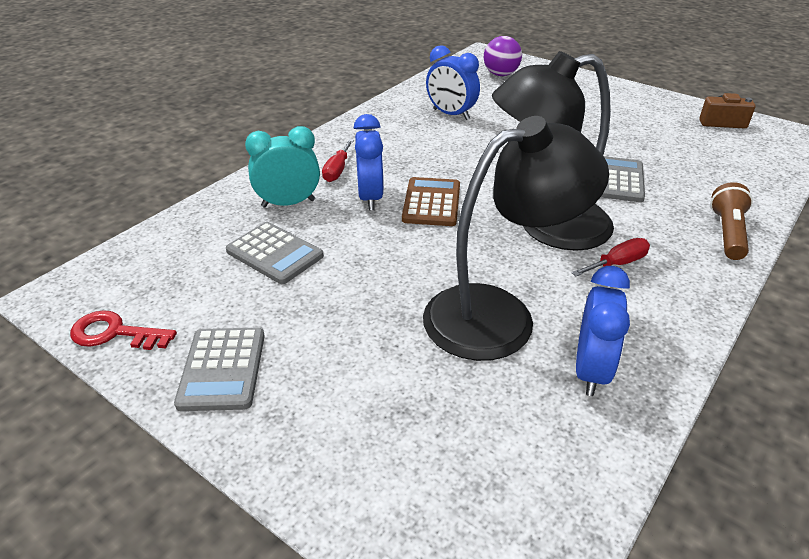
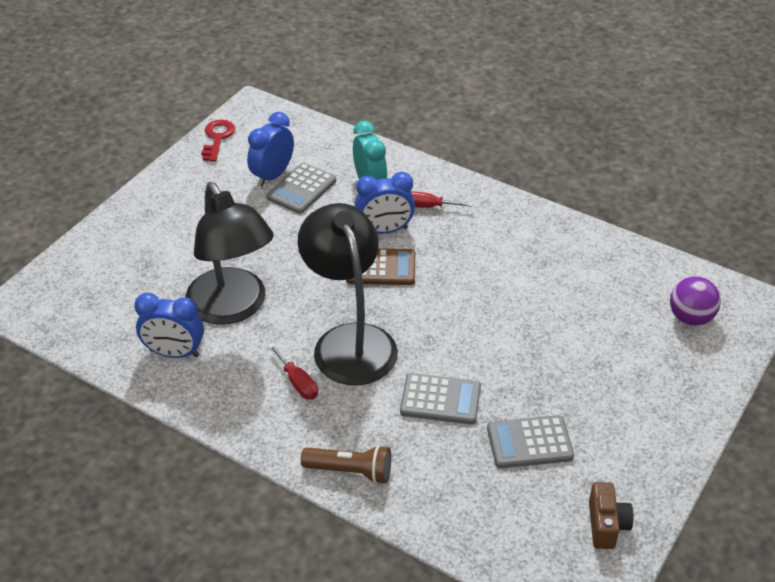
camera: 85 degrees right, 5 degrees up
(222, 369) = (185, 186): grey calculator -> grey calculator (529, 443)
(451, 114) = (562, 276): blue clock -> blue clock (272, 175)

